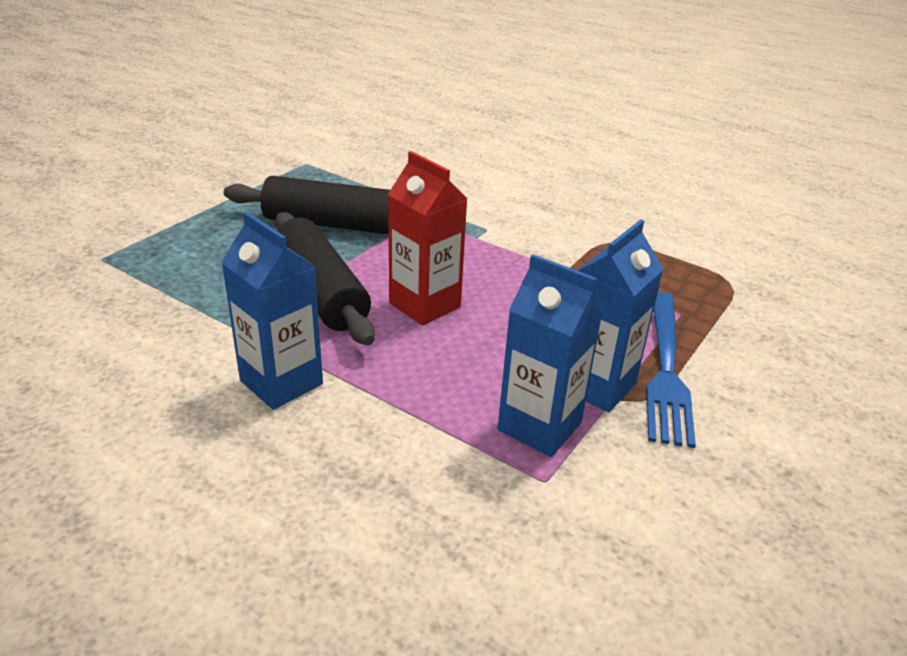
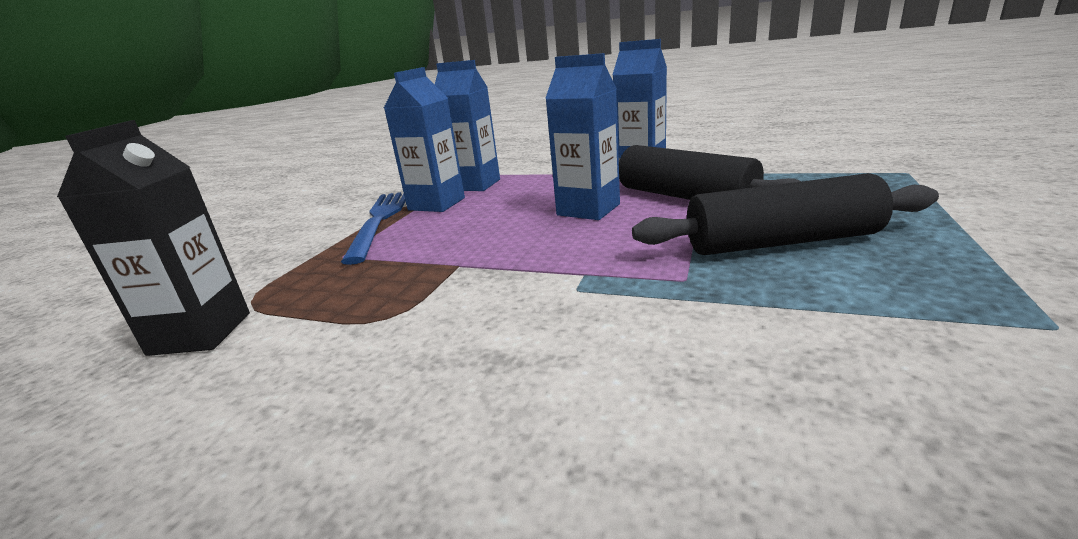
camera: 170 degrees right, 10 degrees down
(424, 305) = (588, 210): red carton -> blue carton
(741, 262) = (200, 333): none -> black carton

